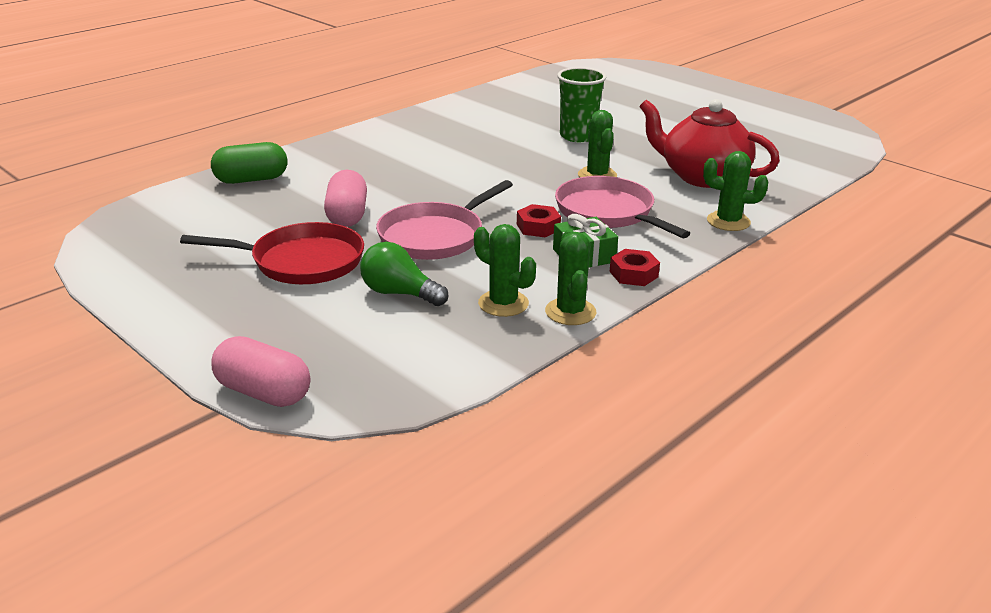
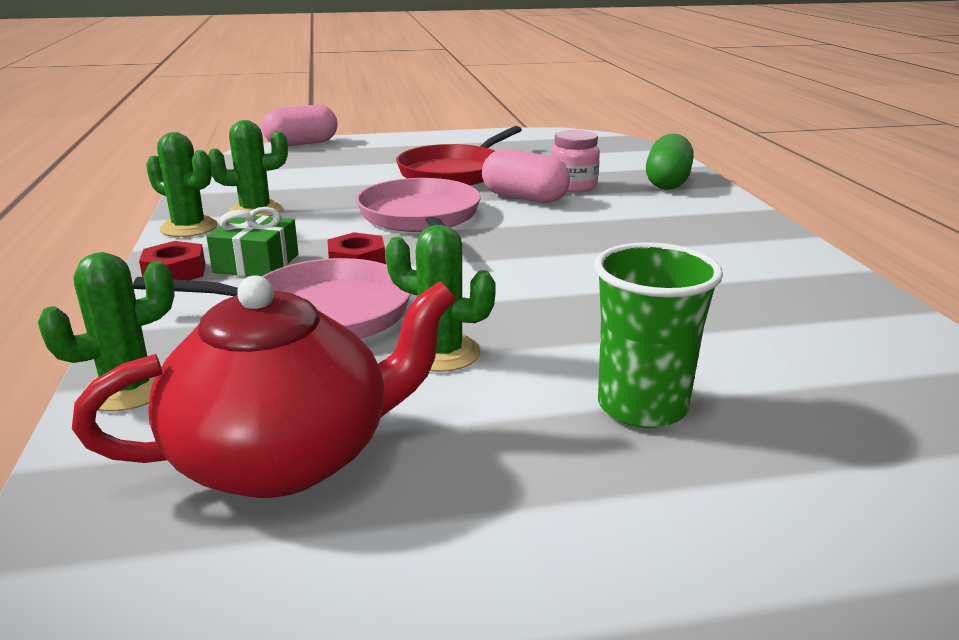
camera: 125 degrees right, 5 degrees down
(297, 206) = (573, 186): none -> pink jar
(399, 293) = (344, 187): green light bulb -> none

